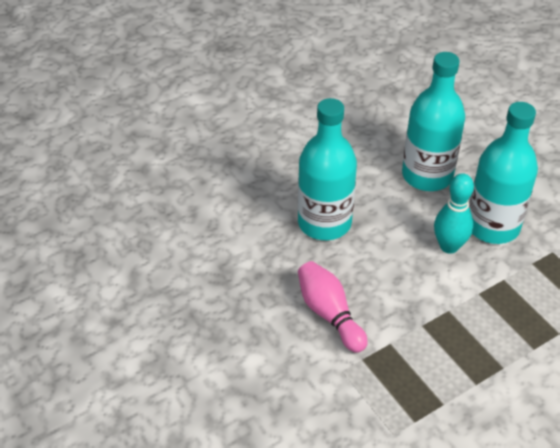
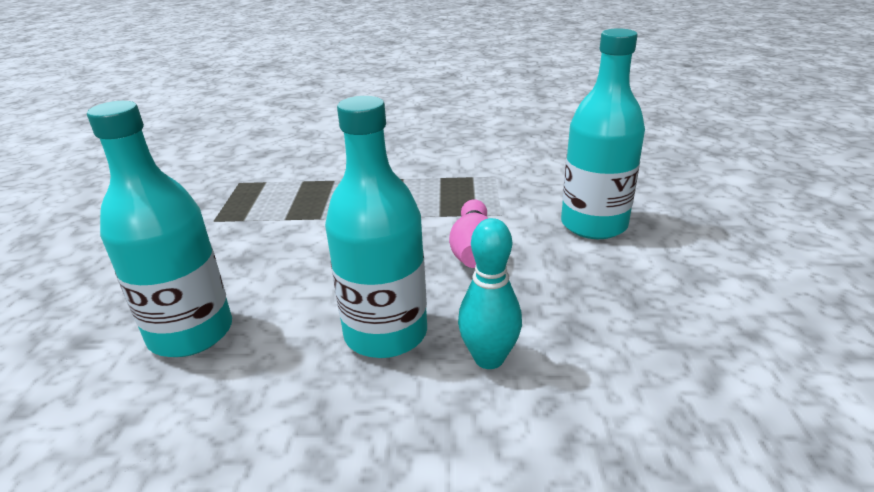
camera: 145 degrees left, 15 degrees down
(449, 246) = (288, 256): turquoise bowling pin -> turquoise bowling pin (489, 358)
(492, 226) = (222, 255): turquoise bottle -> turquoise bottle (593, 224)

